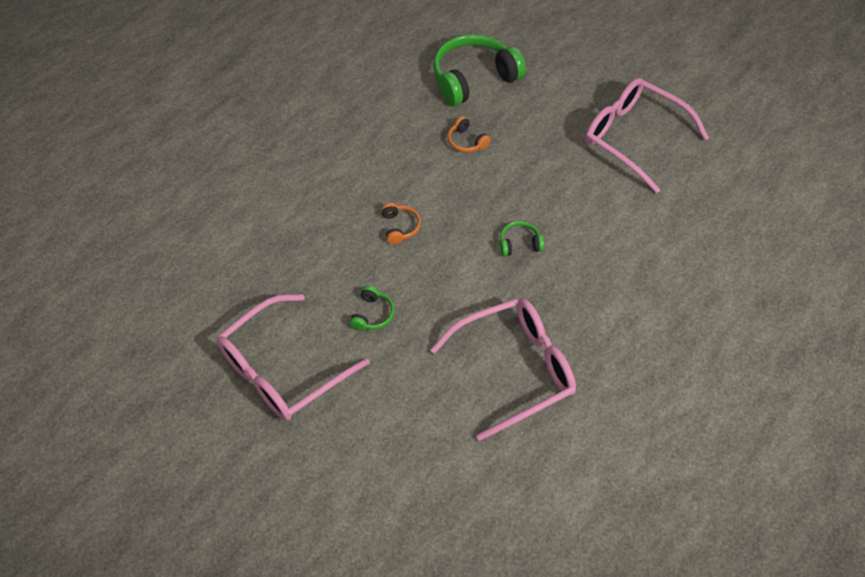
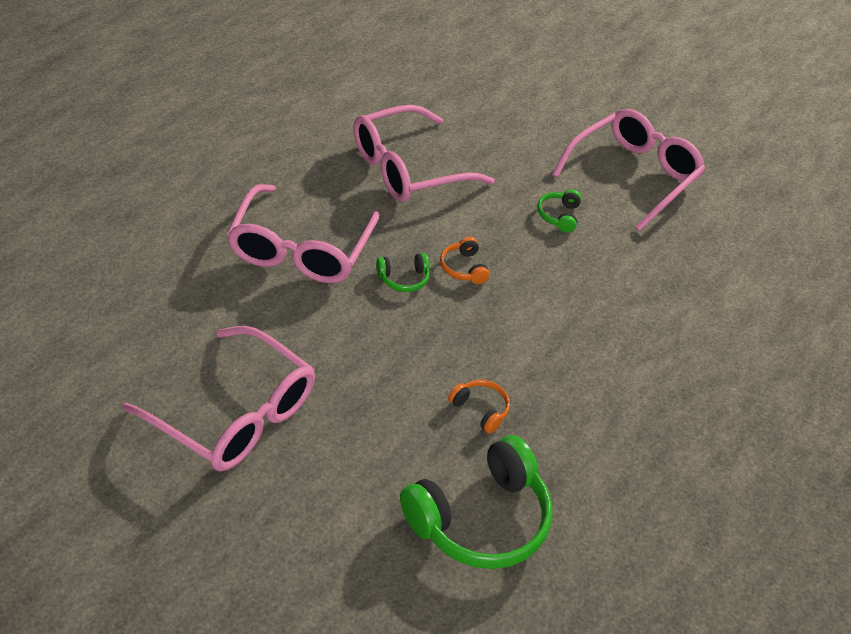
camera: 170 degrees right, 10 degrees down
(400, 227) = (549, 299): orange headphones -> orange headphones (463, 268)
(608, 270) = (300, 249): none -> pink glasses

